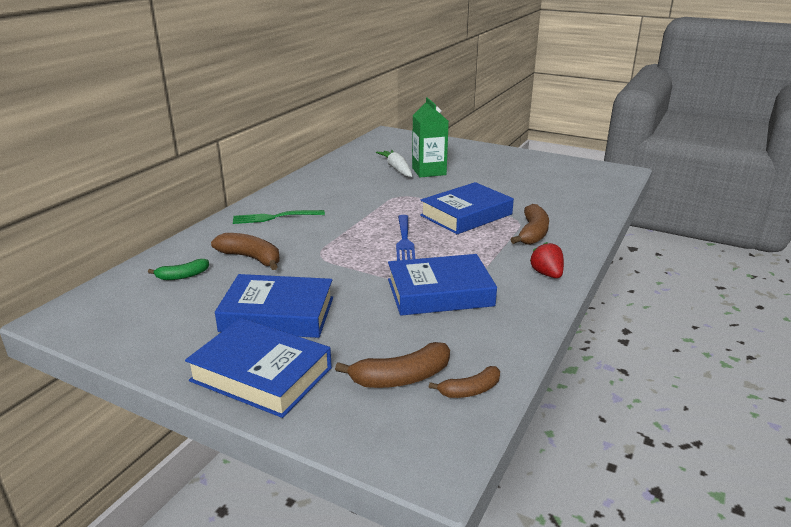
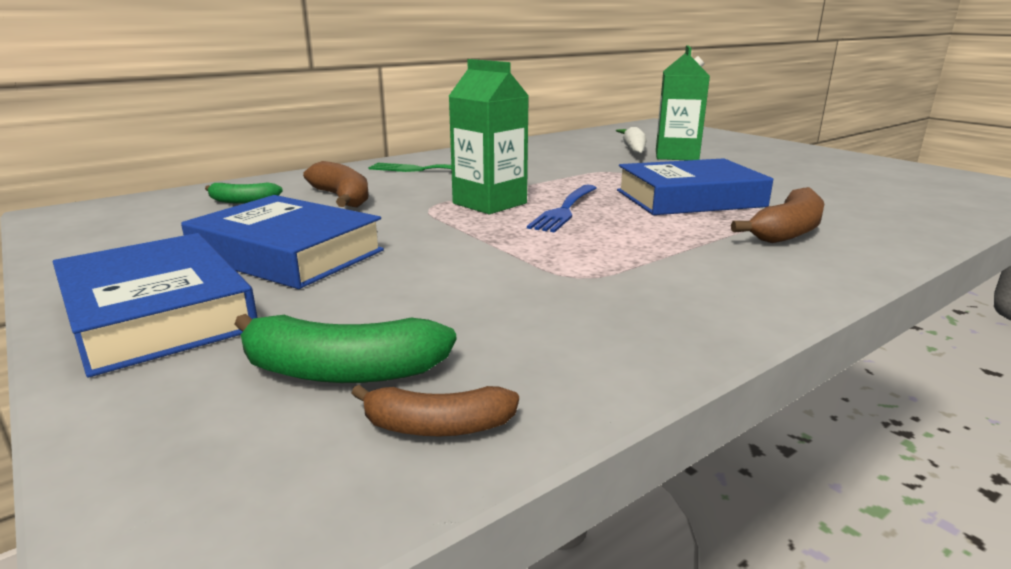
camera: 25 degrees right, 5 degrees down
(354, 243) = (489, 203): none -> green carton
(401, 378) = (342, 371): brown banana -> green banana
(440, 292) = (550, 273): blue book -> none
(547, 274) = (772, 283): red strawberry -> none

